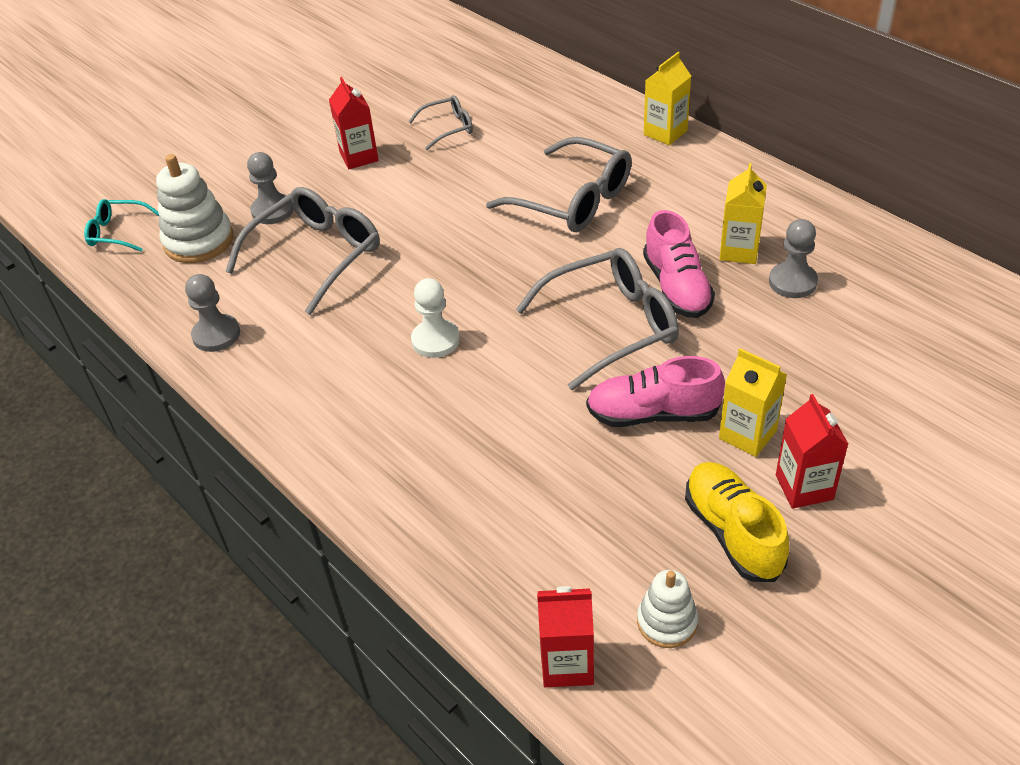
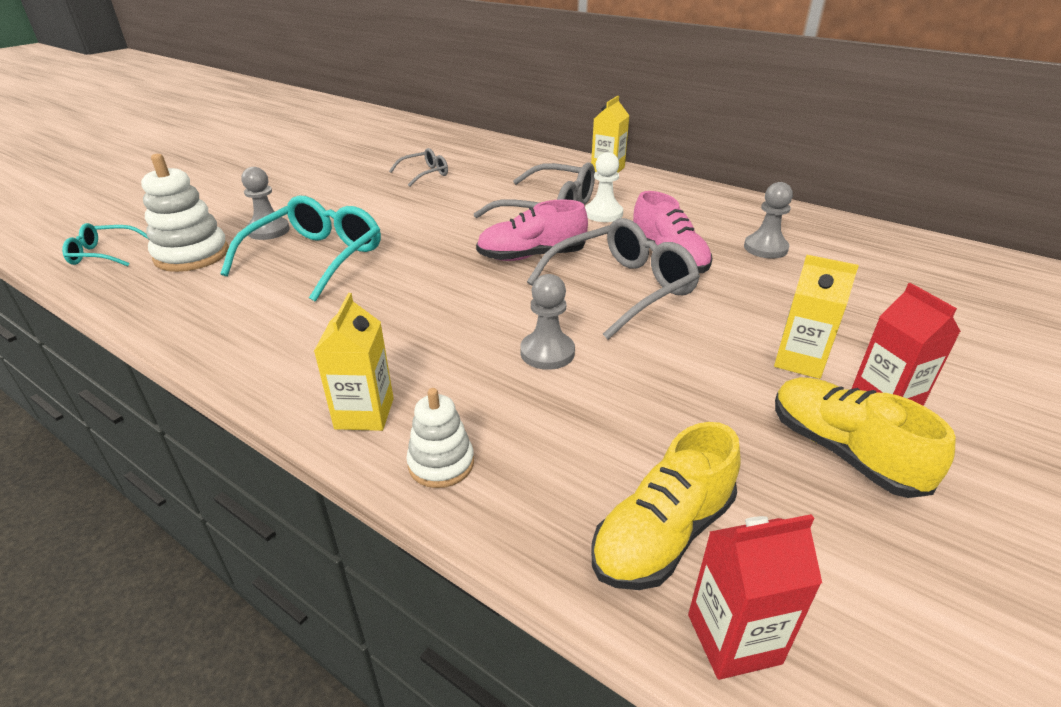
camera: 15 degrees left, 10 degrees down
(216, 335) = (210, 325): grey pawn -> grey pawn (547, 352)
(316, 255) = (316, 258): grey glasses -> turquoise glasses
(359, 157) = (348, 193): red carton -> none
(435, 340) = (452, 312): white pawn -> white pawn (603, 214)
(547, 583) = (662, 535): none -> yellow shoe
(652, 414) = (697, 352): pink shoe -> pink shoe (531, 256)
(667, 622) = (829, 562): white stacking toy -> white stacking toy (441, 463)
(739, 251) = (708, 232): yellow carton -> yellow carton (364, 413)

